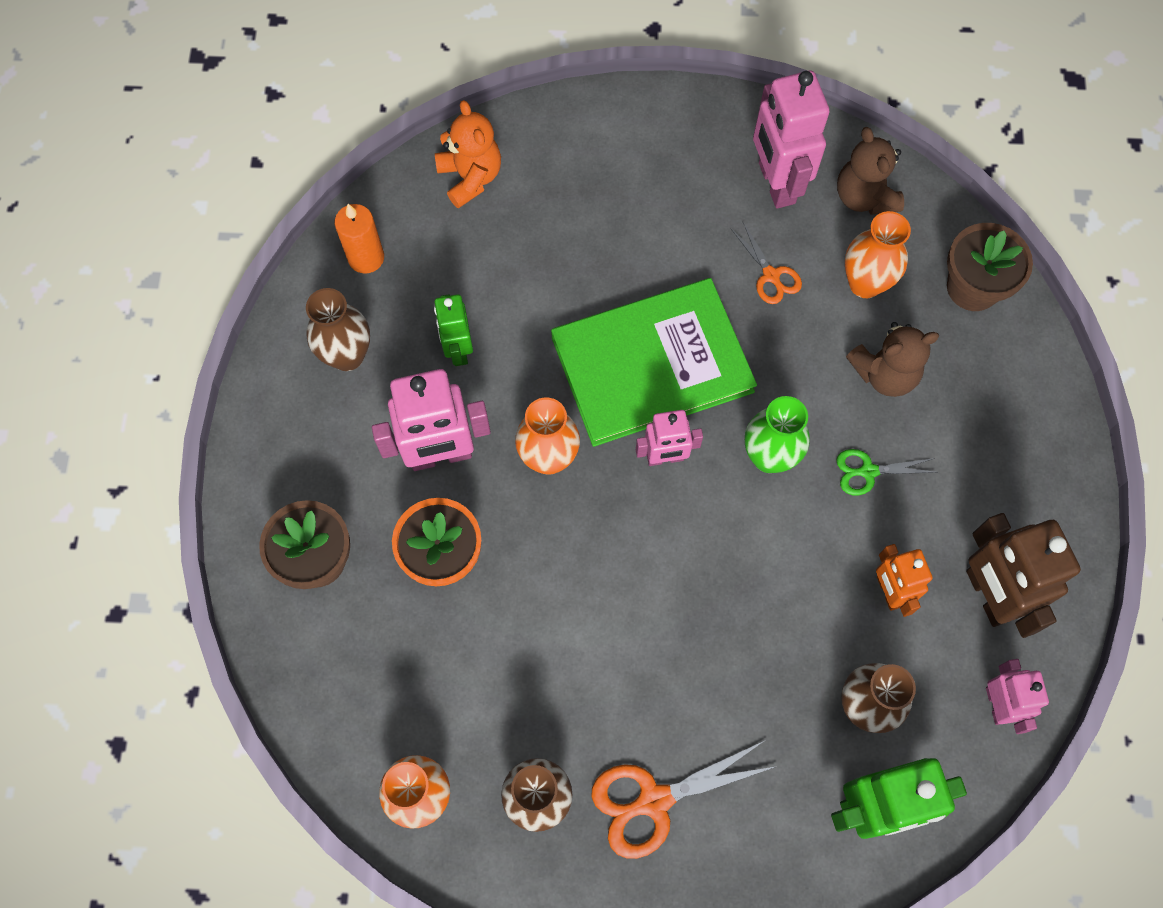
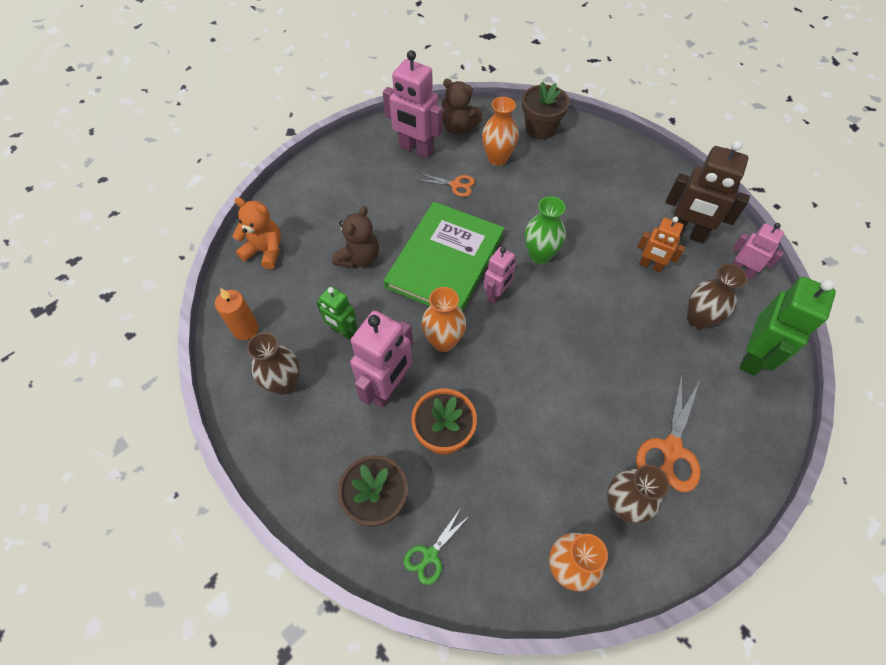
camera: 45 degrees left, 10 degrees down
(868, 471) = (585, 226): green scissors -> green scissors (430, 555)
(884, 373) = (546, 185): brown teddy bear -> brown teddy bear (359, 258)

